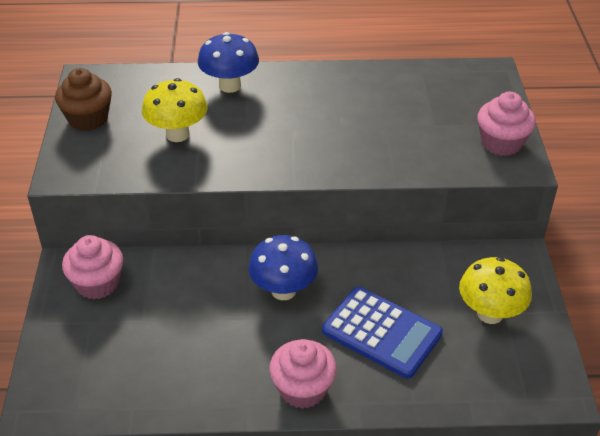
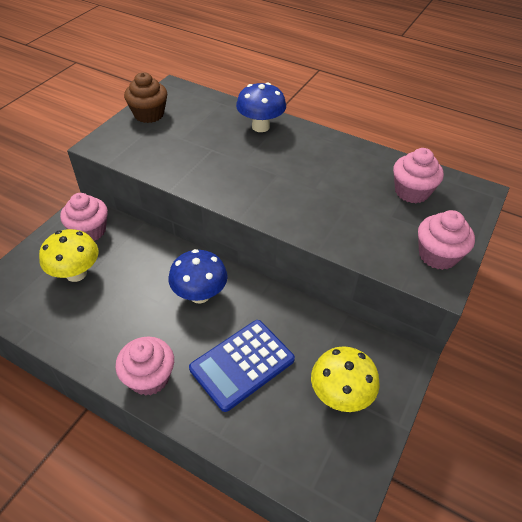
camera: 30 degrees right, 5 degrees up
(177, 134) = (194, 147): yellow mushroom -> yellow mushroom (76, 274)
(382, 332) = (242, 364): blue calculator -> blue calculator turned 75 degrees clockwise
(434, 94) = (412, 192): none -> pink cupcake

